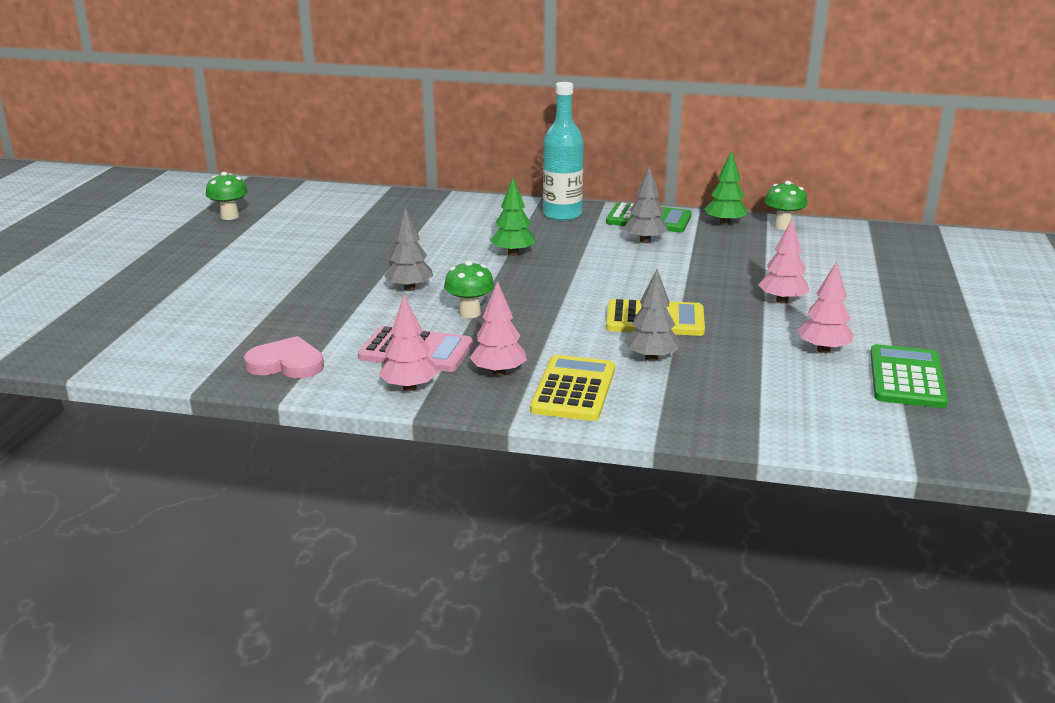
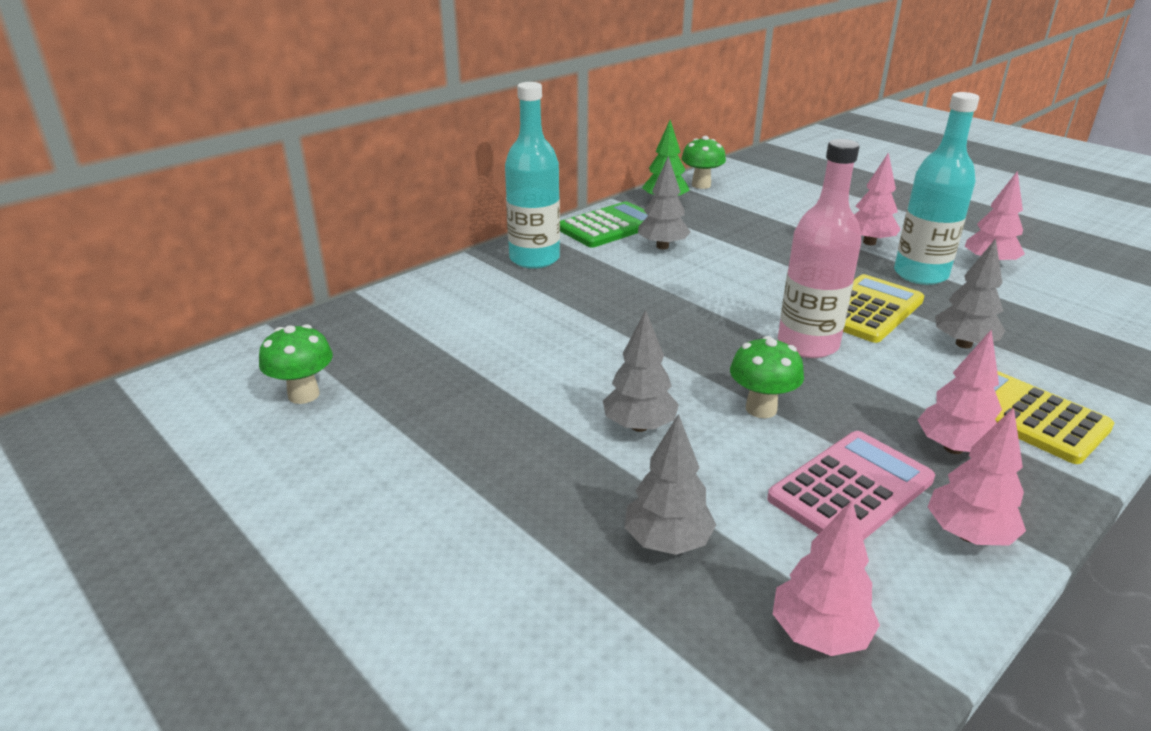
camera: 55 degrees left, 5 degrees up
(230, 216) = (133, 502): green mushroom -> green mushroom (303, 395)
(286, 363) = (819, 634): pink heart -> pink tree
(318, 318) = (667, 542): none -> grey tree
(513, 253) = (609, 321): green tree -> none
(570, 310) = (807, 344): none -> pink bottle
(752, 327) = (920, 274): none -> turquoise bottle
(906, 378) = (1063, 255): green calculator -> none

